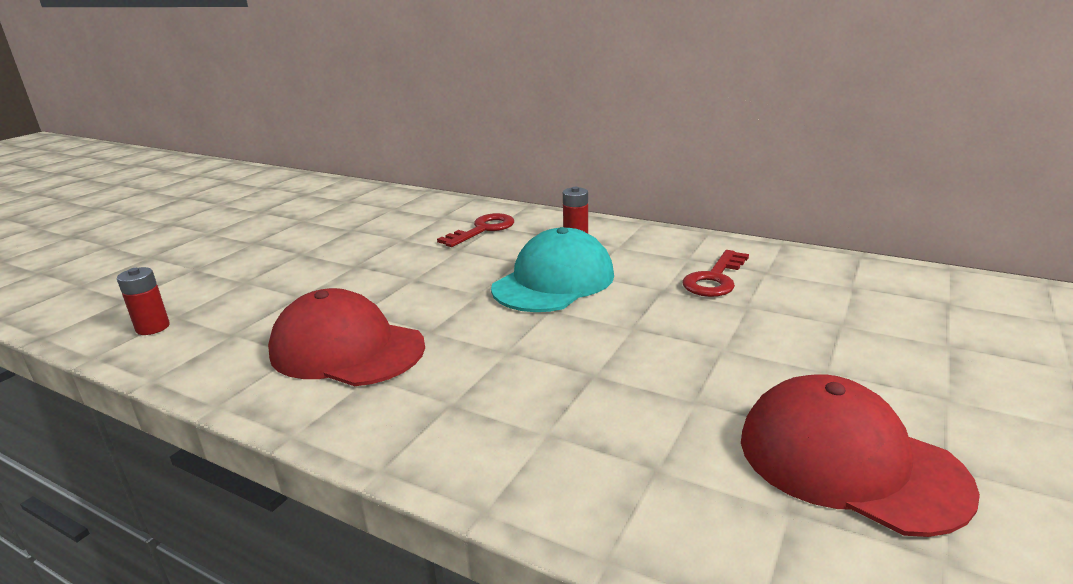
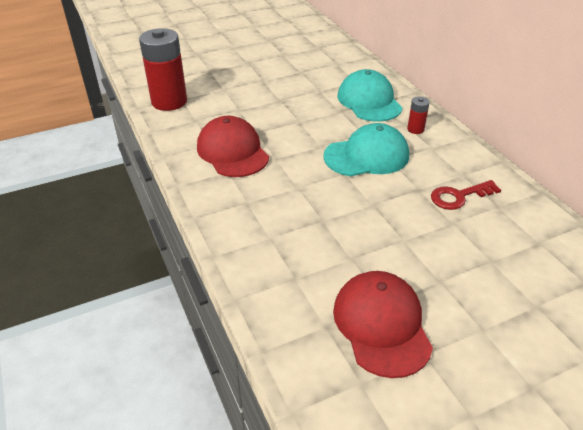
camera: 35 degrees right, 15 degrees up
(153, 327) = (169, 102): red battery -> red battery, size x2.24
(483, 229) = (369, 101): red key -> turquoise cap

